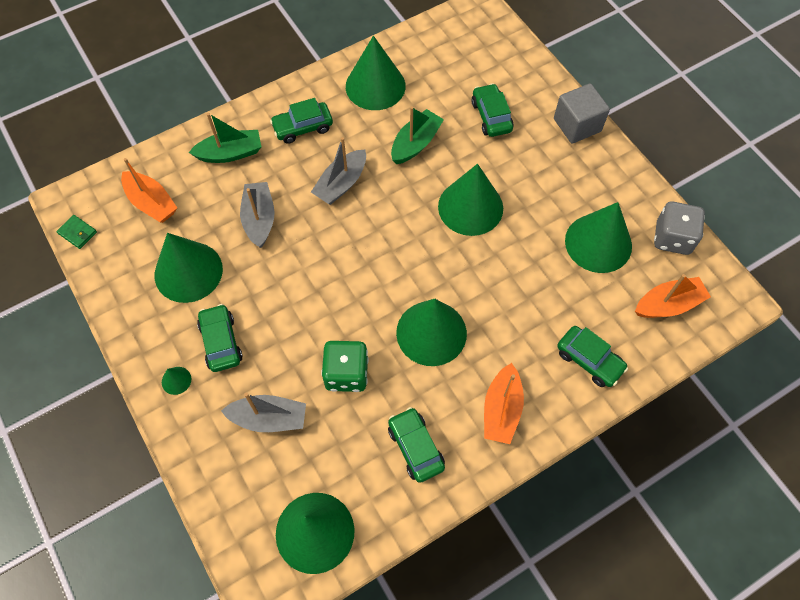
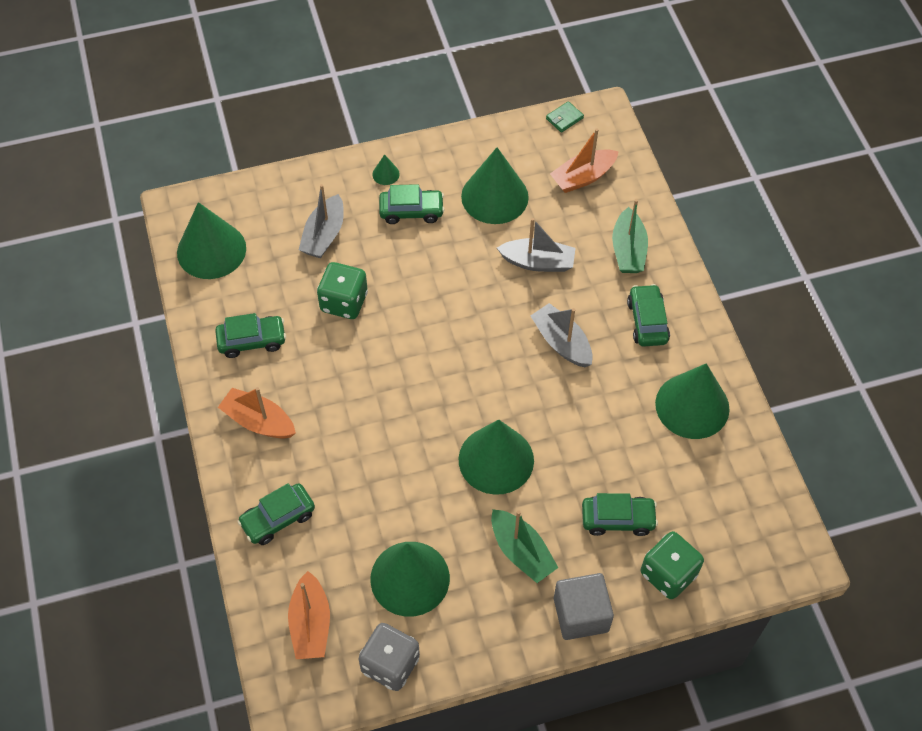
camera: 105 degrees right, 5 degrees down
(415, 143) = (597, 427): green boat -> green boat (521, 552)
(431, 333) = (360, 382): green cone -> none
(522, 79) = (668, 574): none -> green dice

